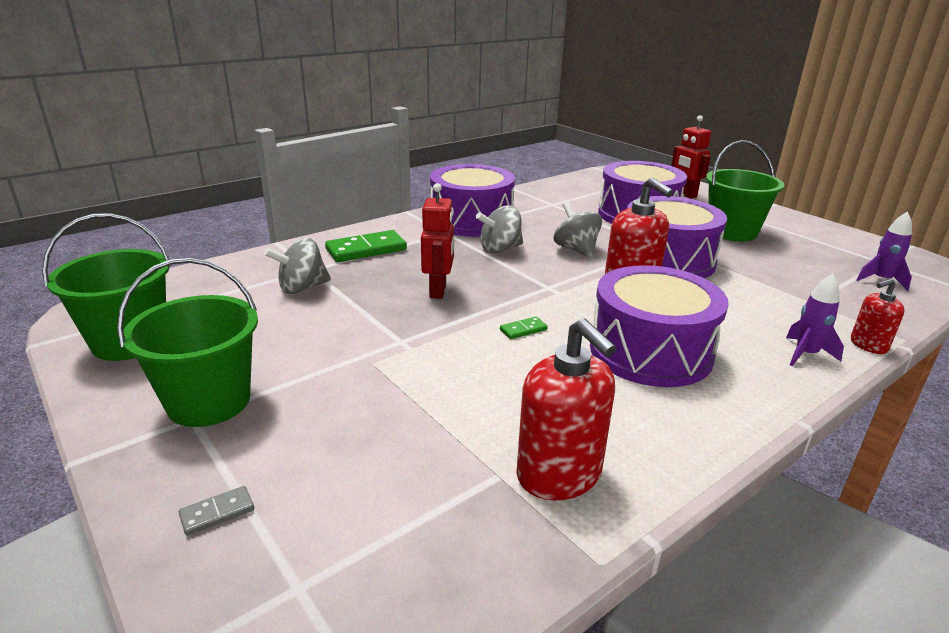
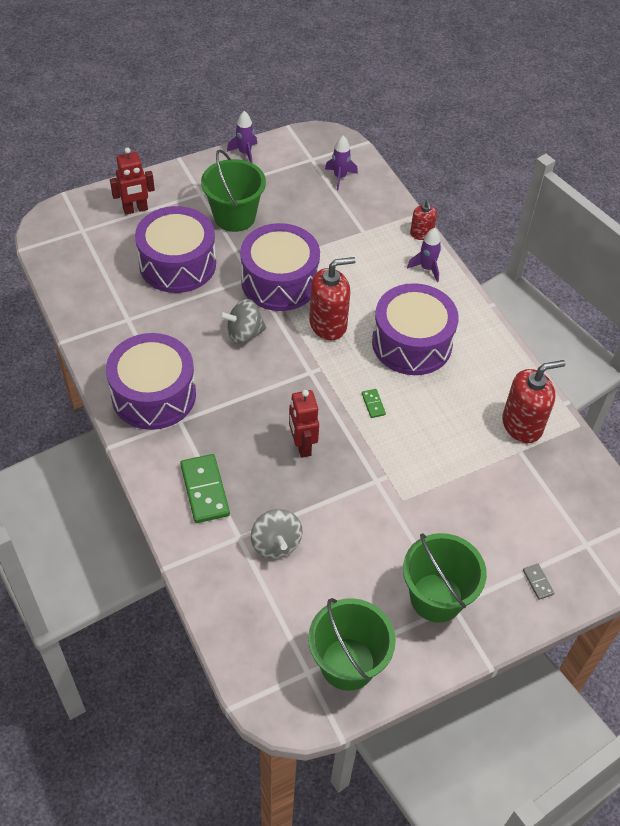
camera: 80 degrees left, 25 degrees up
(438, 291) = (302, 446): red robot -> red robot turned 120 degrees counterclockwise
(500, 249) = (229, 387): grey spinning top -> none
(831, 229) = (245, 153): none -> purple rocket

